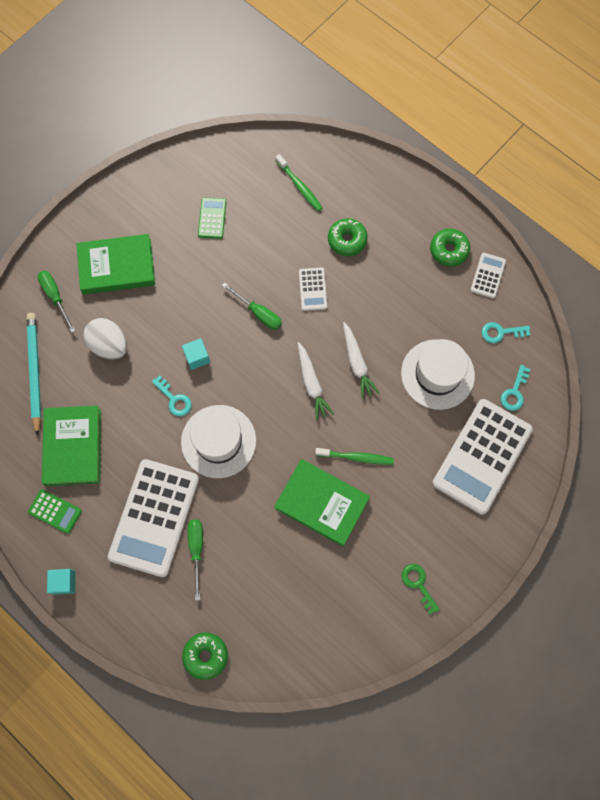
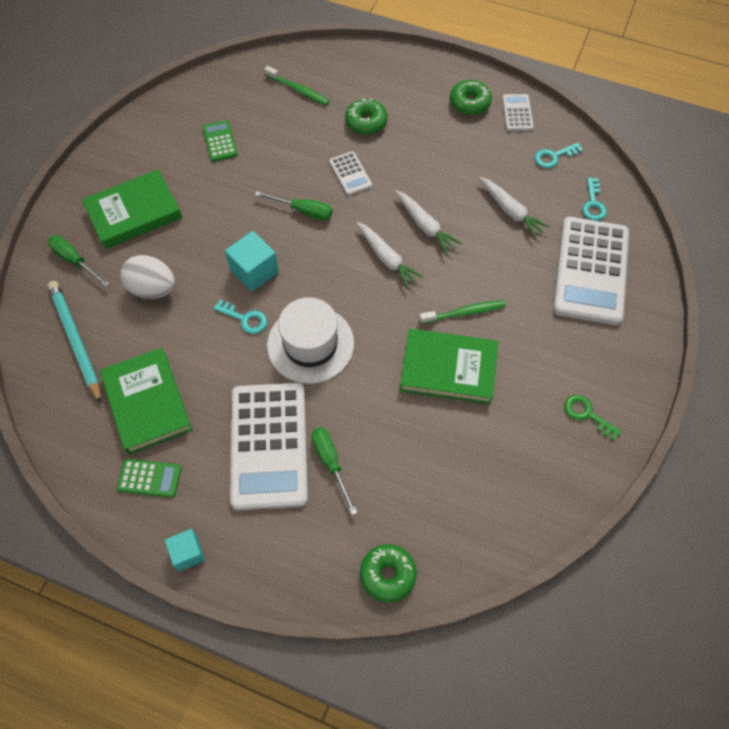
camera: 20 degrees left, 10 degrees down
(197, 357) = (254, 271): turquoise cube -> turquoise cube, size x1.51
(437, 374) = (510, 211): white hat -> white carrot

